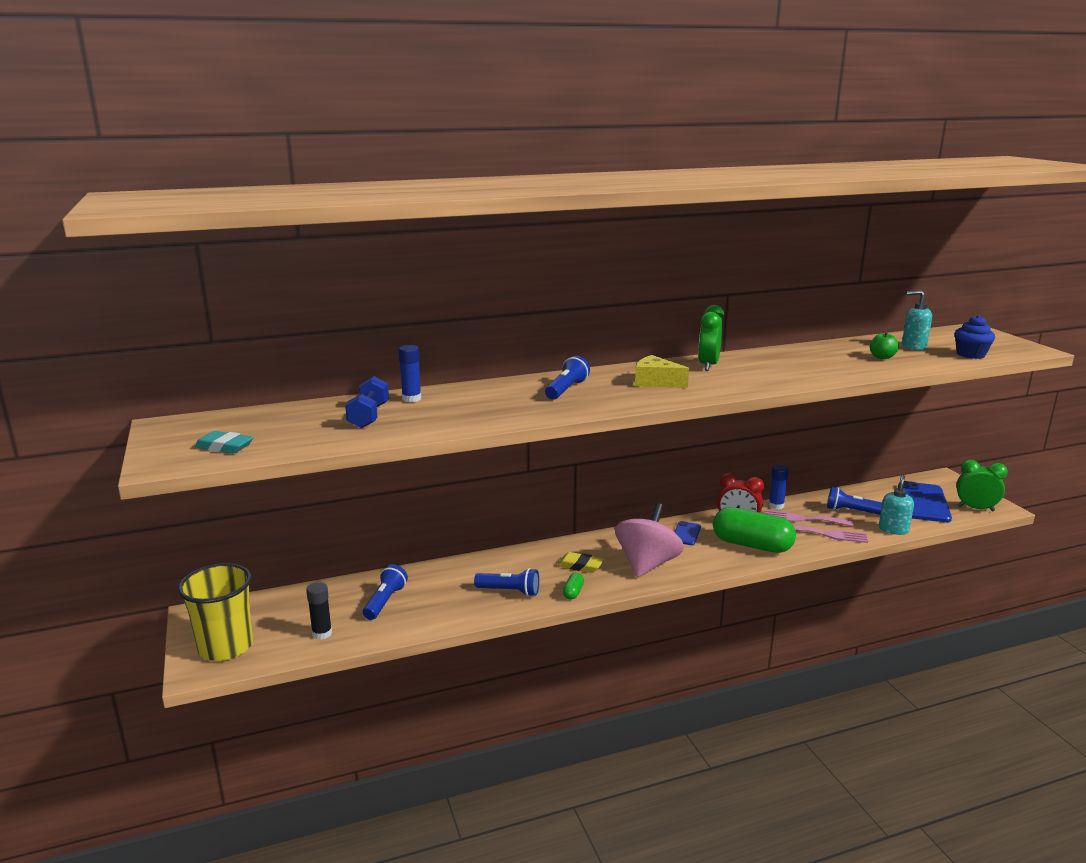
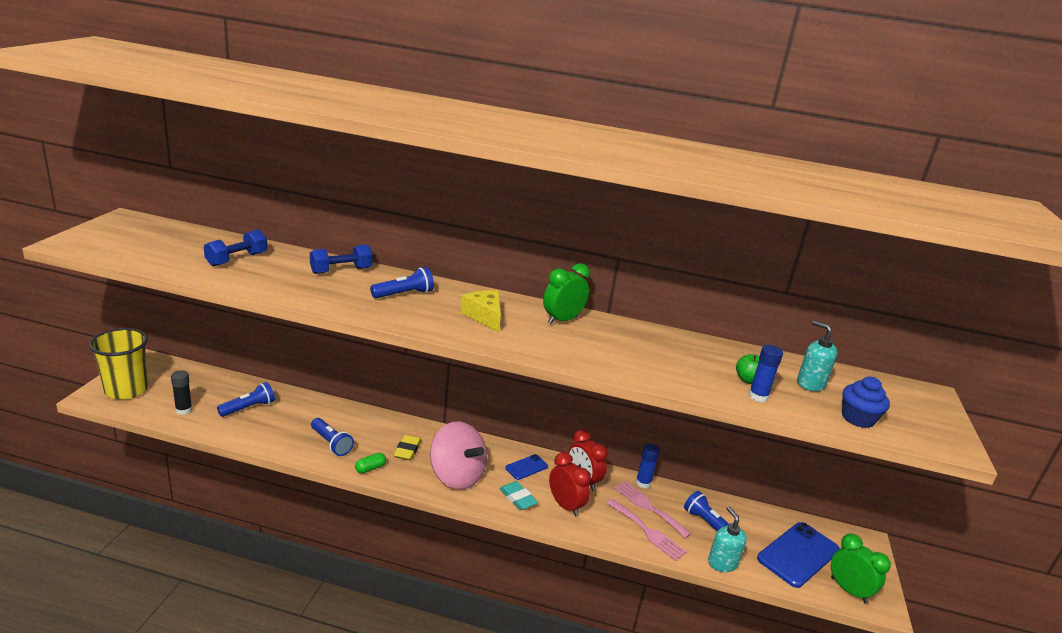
camera: 30 degrees right, 5 degrees up
(224, 447) = (118, 246): turquoise eraser -> turquoise eraser (518, 498)
(411, 399) = (289, 257): blue glue stick -> blue glue stick (758, 396)
(478, 392) = (341, 270): none -> blue dumbbell
(580, 566) = (407, 450): yellow eraser -> yellow eraser turned 45 degrees clockwise
(647, 564) = (457, 476): pink spinning top -> pink spinning top turned 75 degrees clockwise
(752, 545) = (565, 506): green capsule -> red clock
(893, 529) = (722, 563): turquoise soap dispenser -> turquoise soap dispenser turned 75 degrees counterclockwise

